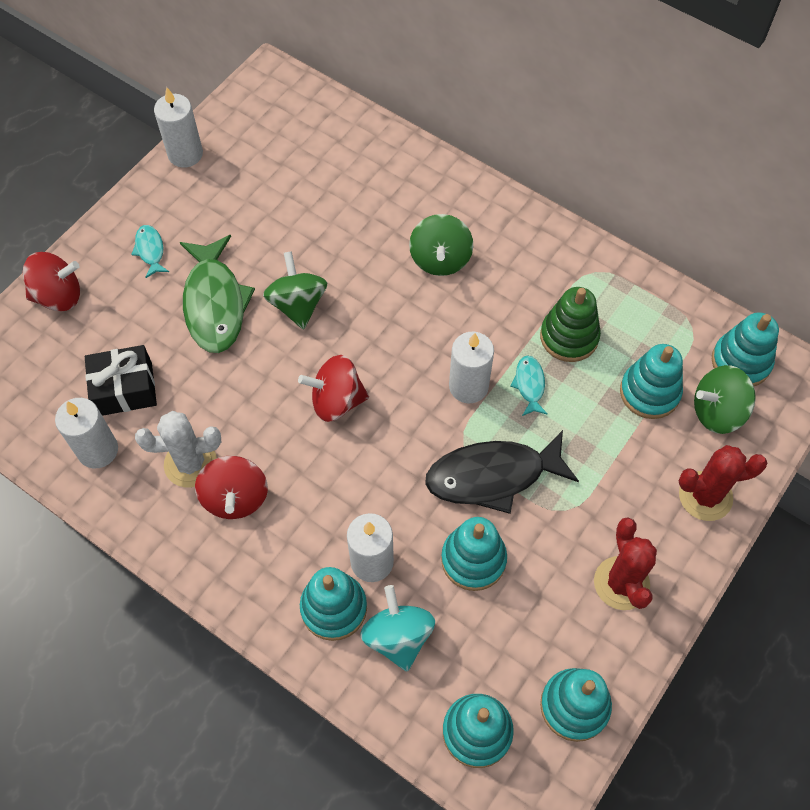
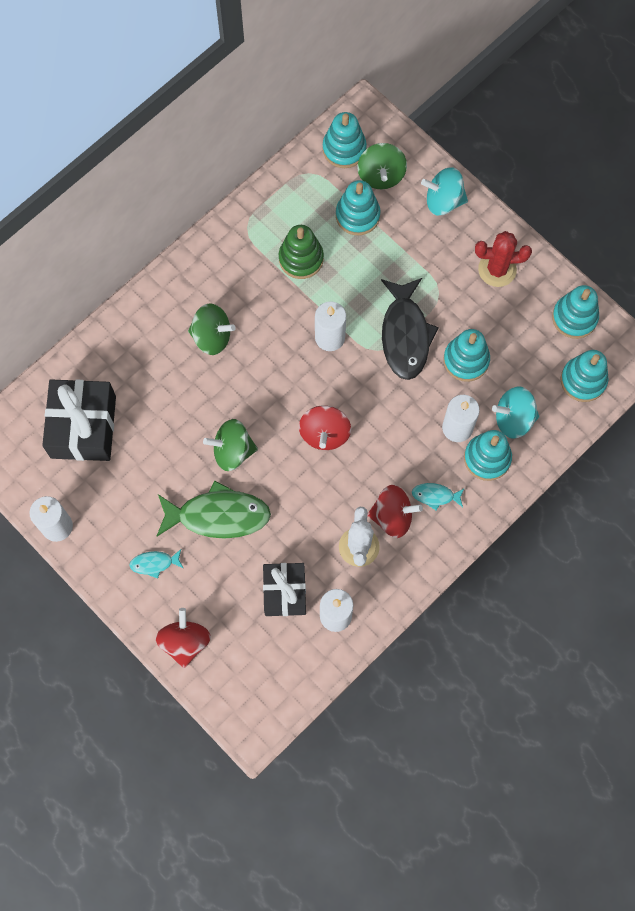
camera: 80 degrees left, 10 degrees up
(304, 156) = (83, 427): none -> black gift
(529, 385) = (336, 295): turquoise fish -> turquoise fish (435, 496)
(705, 496) = (443, 201): red cactus -> turquoise spinning top

